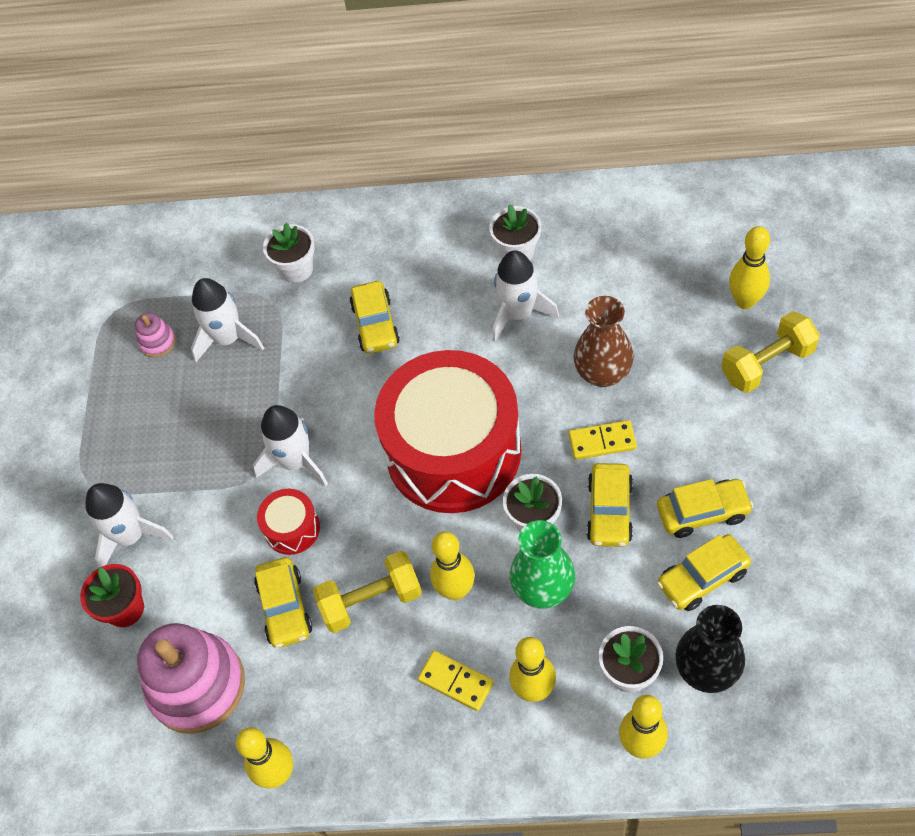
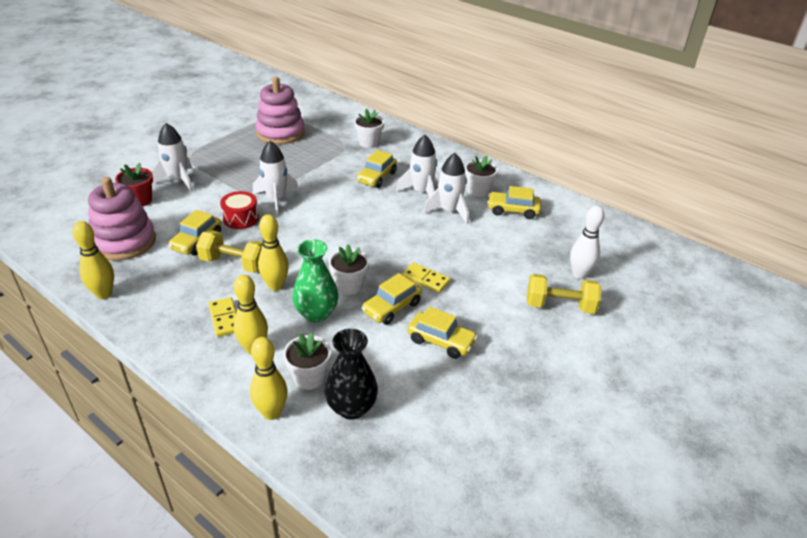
camera: 30 degrees right, 20 degrees down
(157, 342) = (280, 133): pink stacking toy -> pink stacking toy, size x2.26
(228, 339) = (309, 147): white rocket -> white rocket (421, 192)
(453, 451) = (348, 238): red drum -> none
(603, 373) = (462, 255): brown vase -> none
(702, 578) = (403, 367): yellow car -> yellow car (513, 210)
(745, 301) = (579, 274): yellow bowling pin -> white bowling pin

